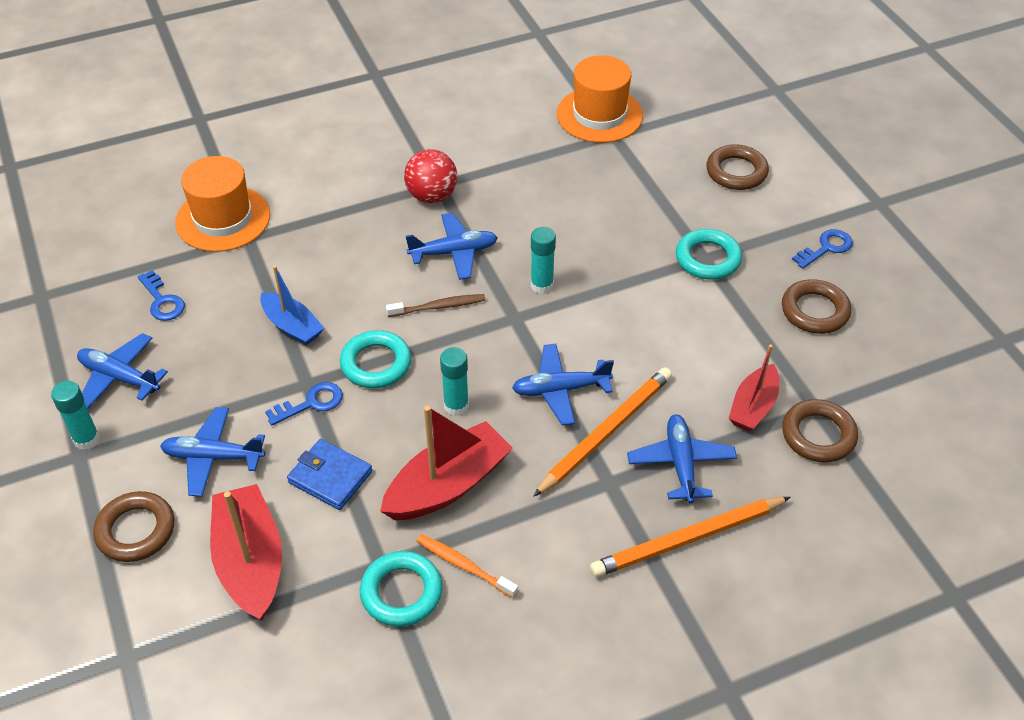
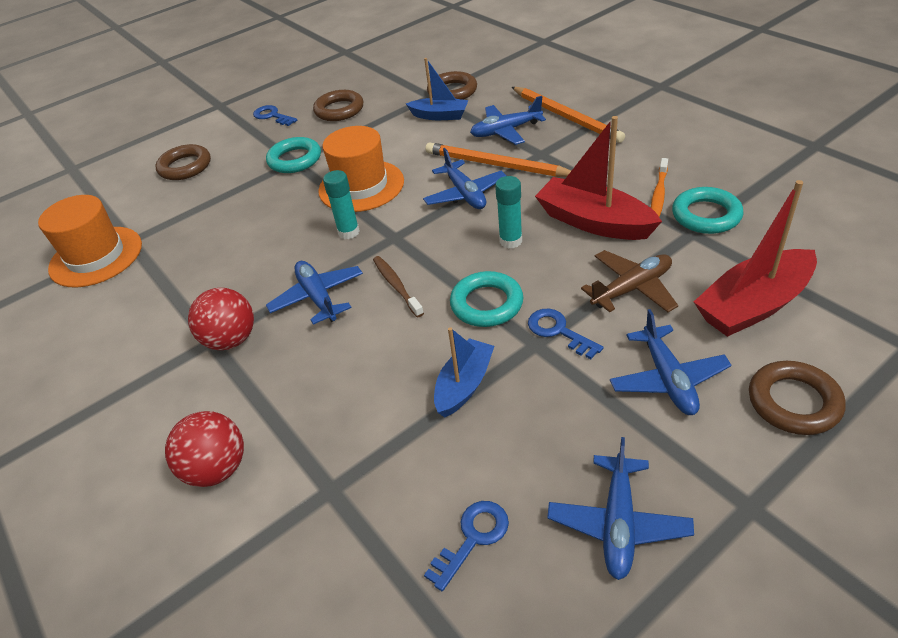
camera: 100 degrees left, 5 degrees down
(86, 439) = (725, 510): turquoise glue stick -> none
(223, 219) = (298, 536): orange hat -> orange hat (361, 186)
(303, 184) = (217, 469): none -> red ball
(330, 477) = (632, 288): blue wallet -> brown plane
(753, 406) = (440, 116): red boat -> blue boat

